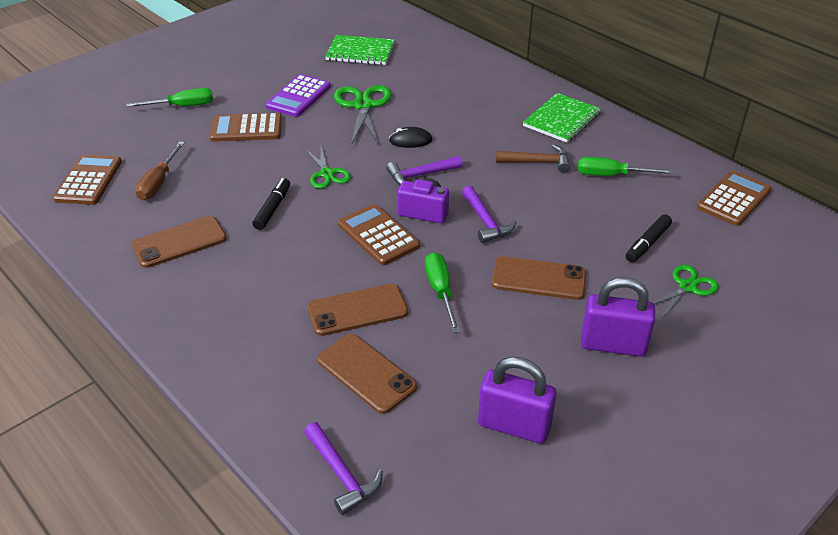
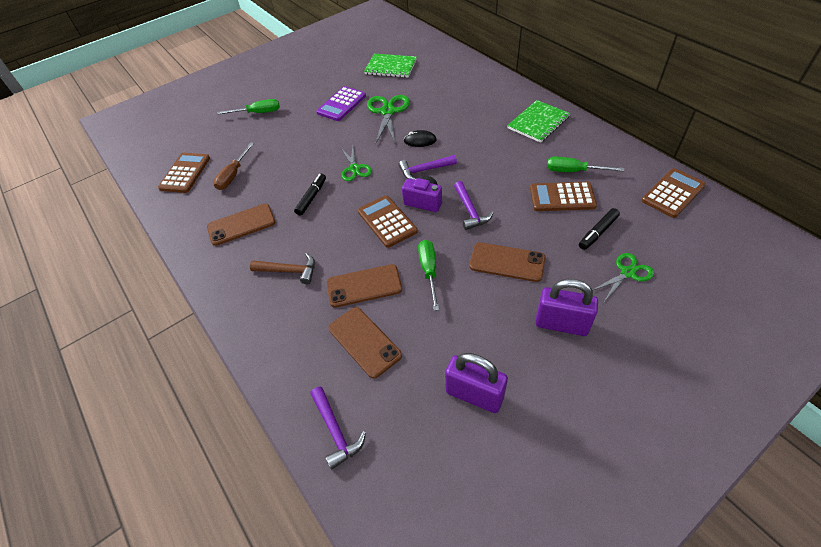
camera: 10 degrees right, 10 degrees up
(246, 129) = (301, 131): brown calculator -> brown calculator (562, 197)
(537, 162) = (516, 159): brown hammer -> brown hammer (289, 271)

